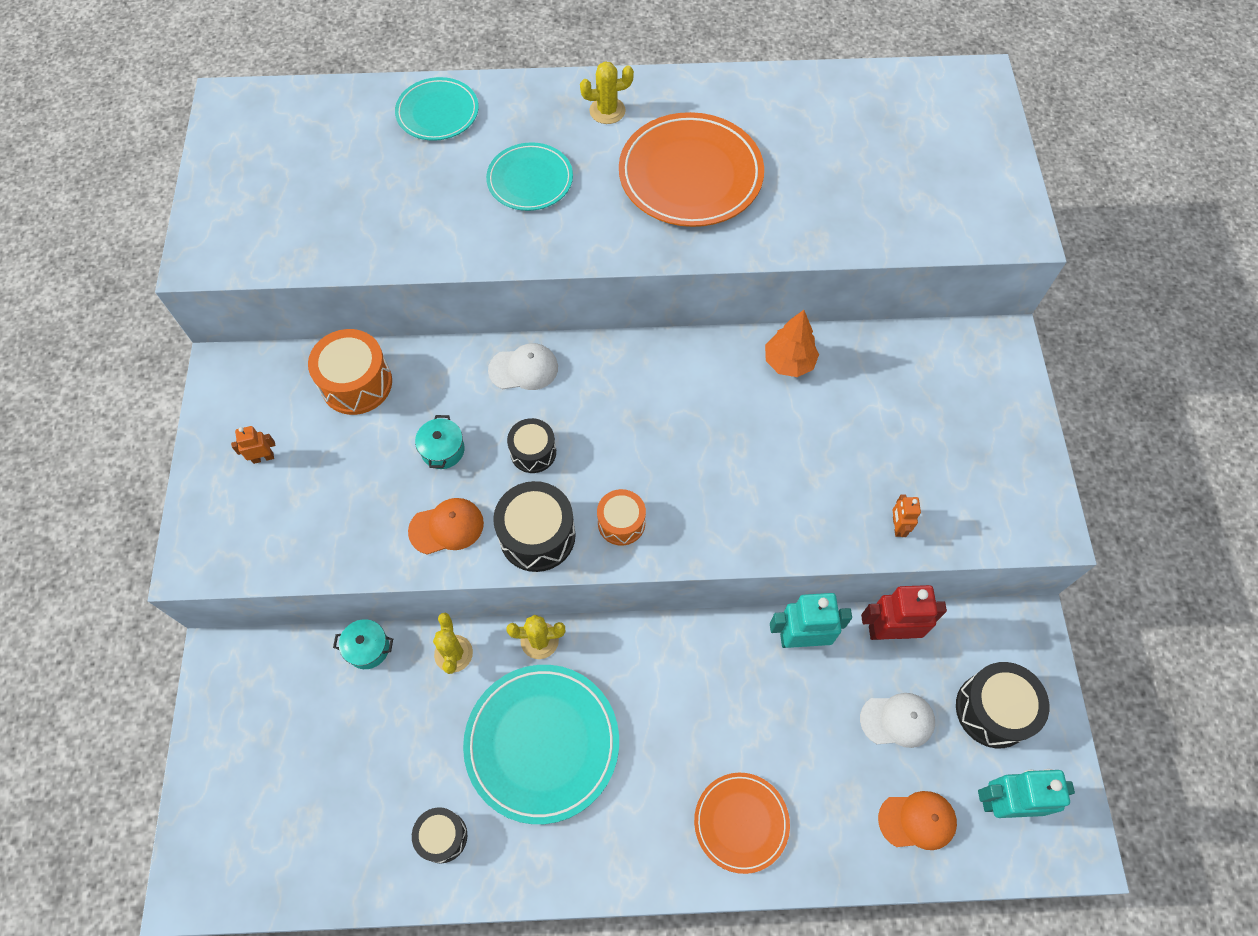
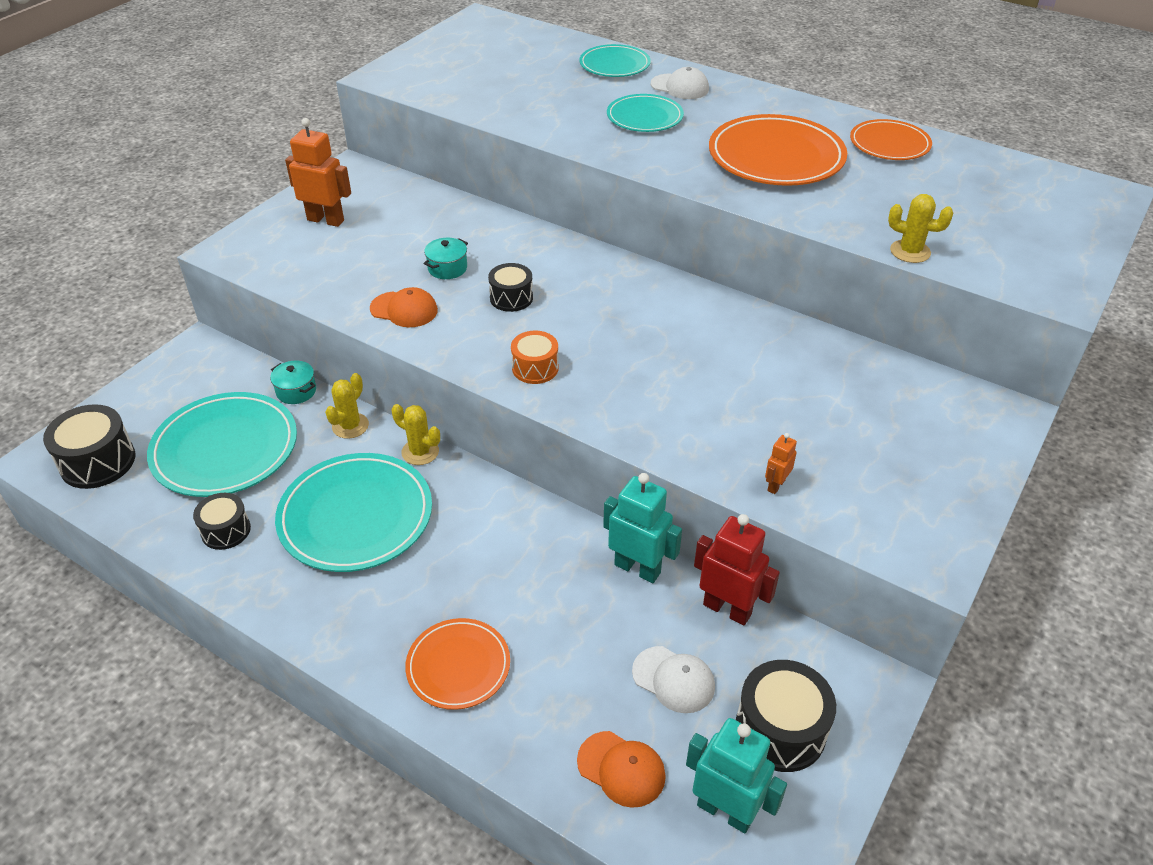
camera: 35 degrees right, 20 degrees down
(263, 458) = (326, 220): orange robot -> orange robot, size x2.00
(356, 383) = (428, 209): orange drum -> none
(360, 755) = (225, 449): none -> turquoise plate
(524, 369) = (554, 251): white cap -> white cap (680, 87)
(537, 535) = (463, 345): black drum -> black drum (98, 462)
(607, 111) = (744, 104): yellow cactus -> yellow cactus (910, 251)
(772, 104) = (889, 144): none -> orange plate
(788, 362) = (778, 337): orange tree -> none

